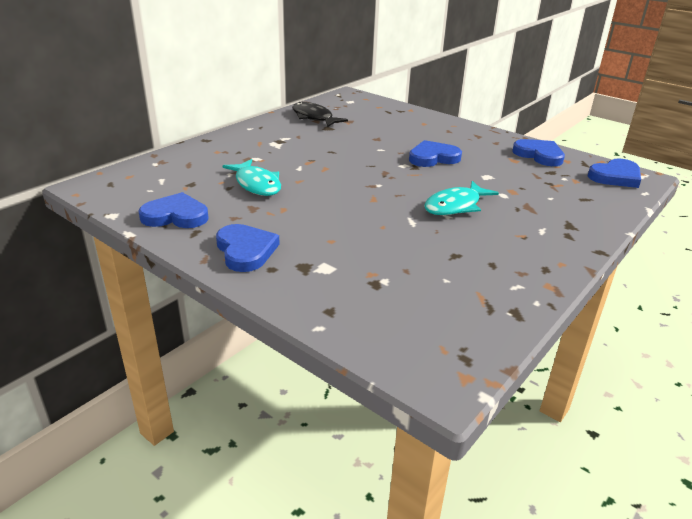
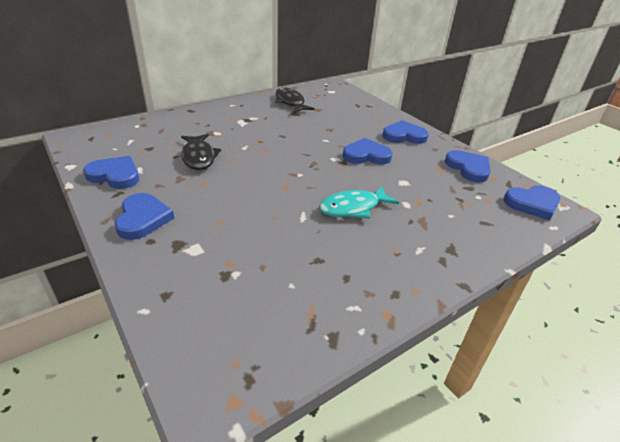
camera: 15 degrees right, 5 degrees up
(256, 184) = (199, 157): turquoise fish -> black fish
(457, 134) = (404, 136): none -> blue heart

